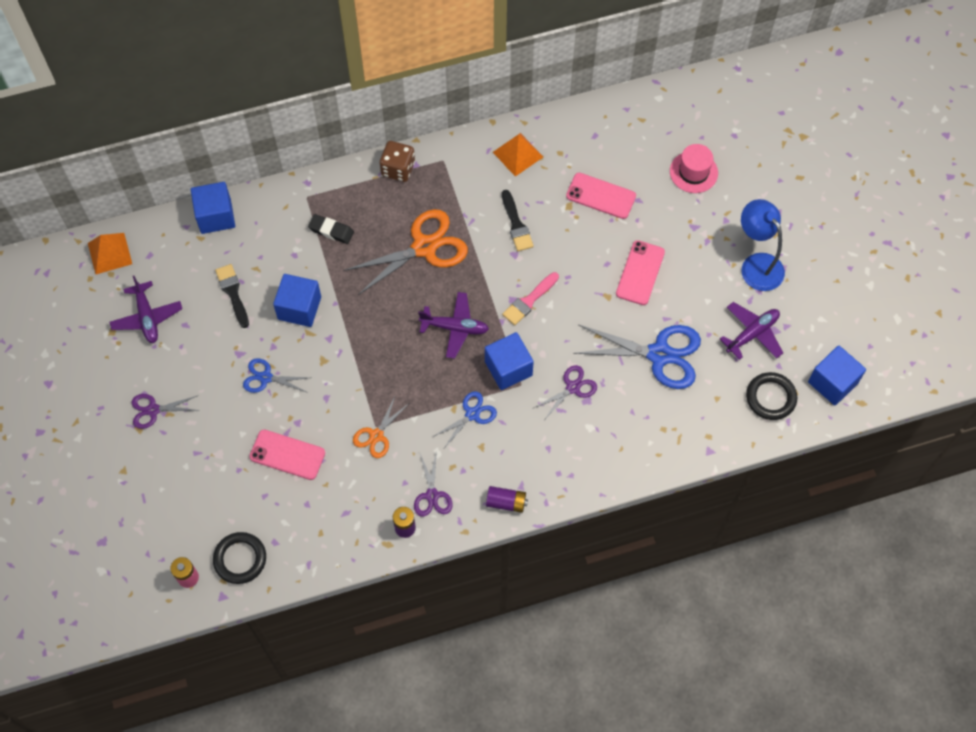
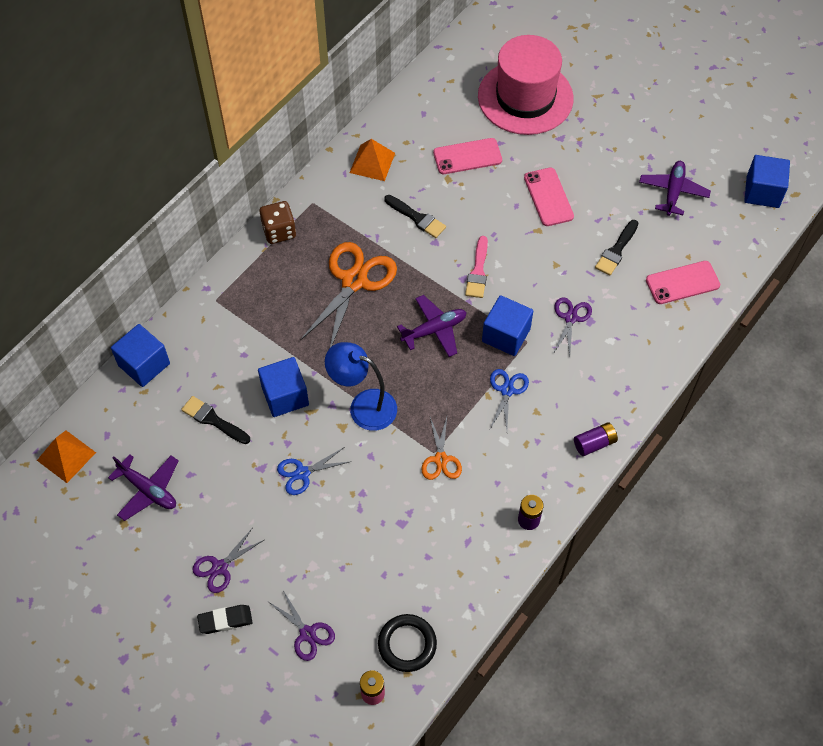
camera: 35 degrees left, 5 degrees down
(287, 455) = (376, 526): pink phone -> pink phone (682, 283)
(331, 231) = (261, 315): black eraser -> black eraser (225, 620)
(432, 495) = (529, 478): purple scissors -> purple scissors (307, 633)
(659, 354) = (616, 250): blue scissors -> black brush
(693, 172) = (525, 97): pink hat -> pink hat, size x2.02
(756, 264) = (632, 138): blue lamp -> blue lamp (363, 406)
(770, 398) = (727, 231): black ring -> none

